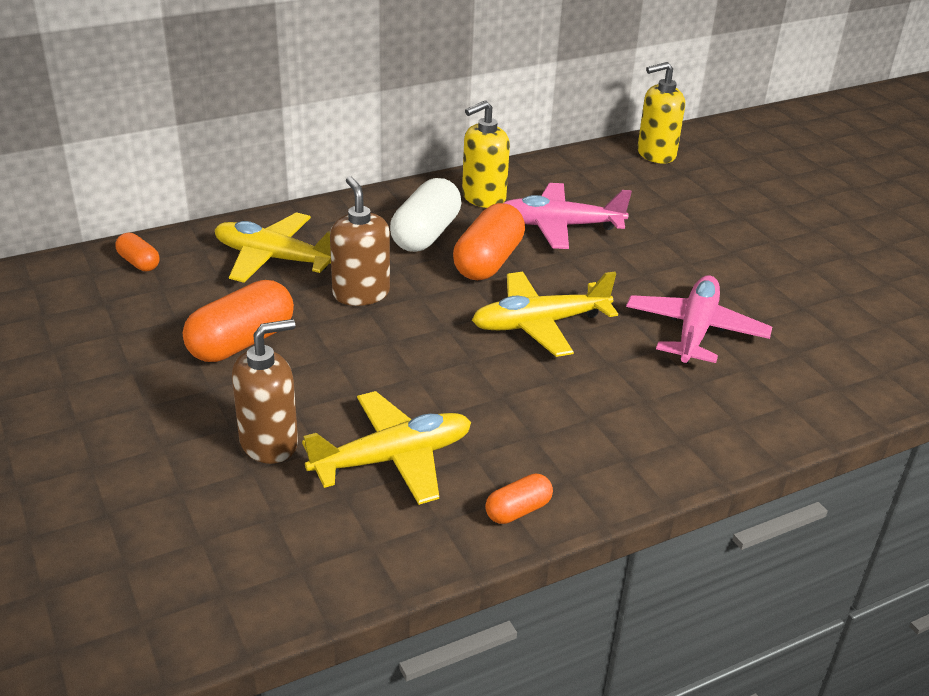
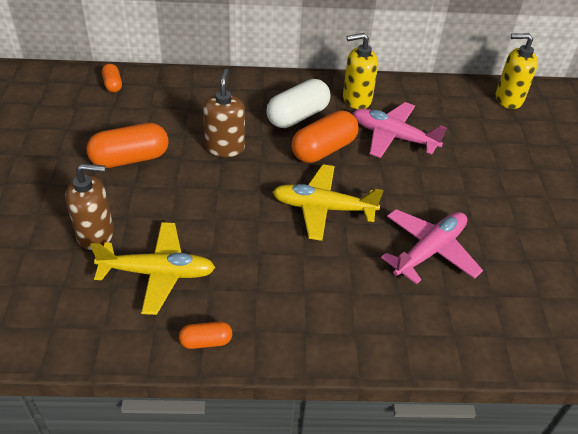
camera: 25 degrees right, 10 degrees up
(274, 258) = (191, 105): yellow plane -> none

